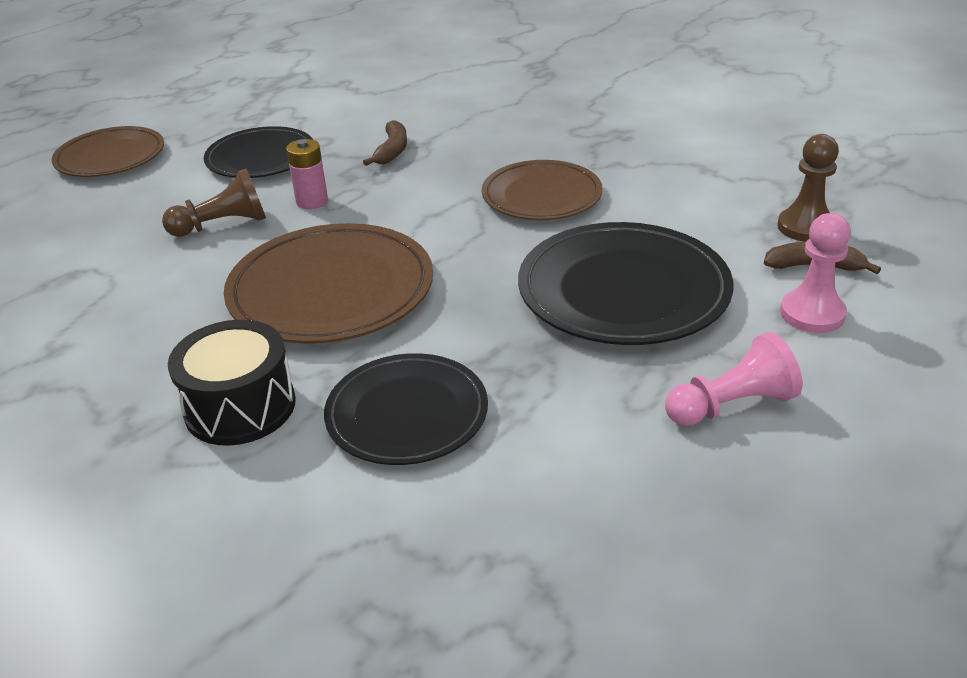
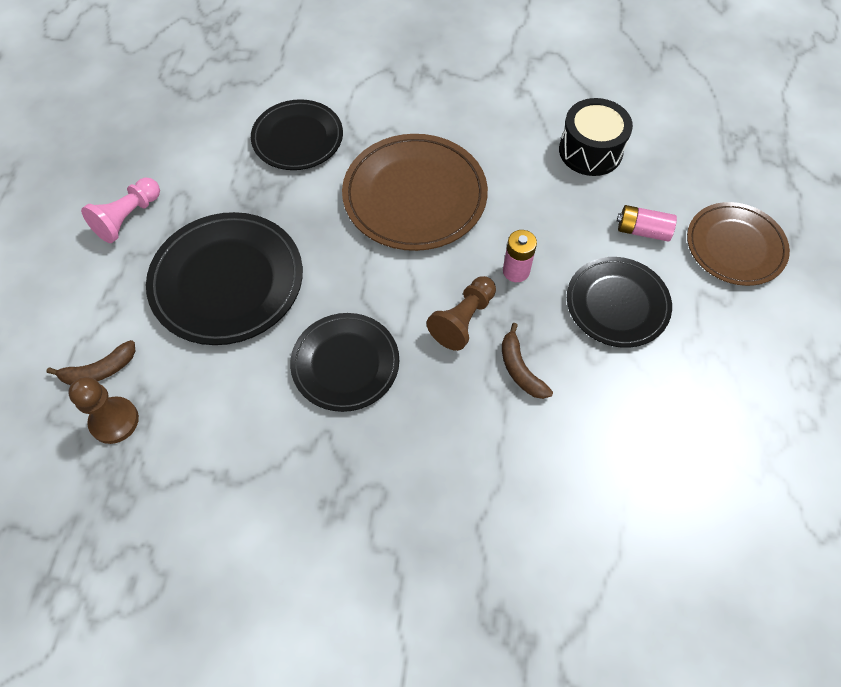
camera: 145 degrees right, 25 degrees up
(161, 189) = (642, 231): none -> pink battery
(222, 225) = (550, 217): brown pawn -> brown pawn (463, 320)
(240, 407) = (385, 105): black drum -> black drum (590, 151)
(541, 196) = (345, 364): brown plate -> black plate
(812, 314) = (94, 316): pink pawn -> none

